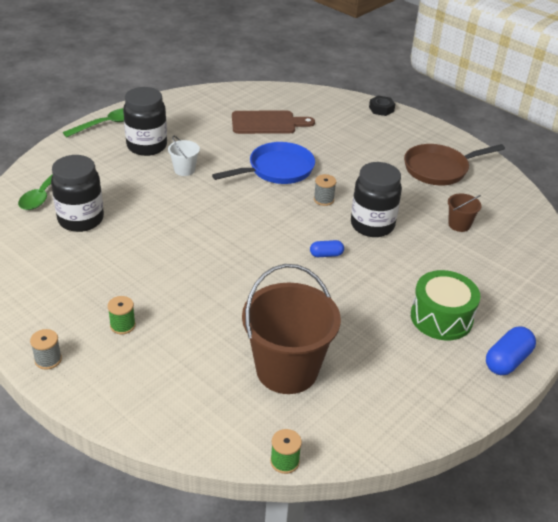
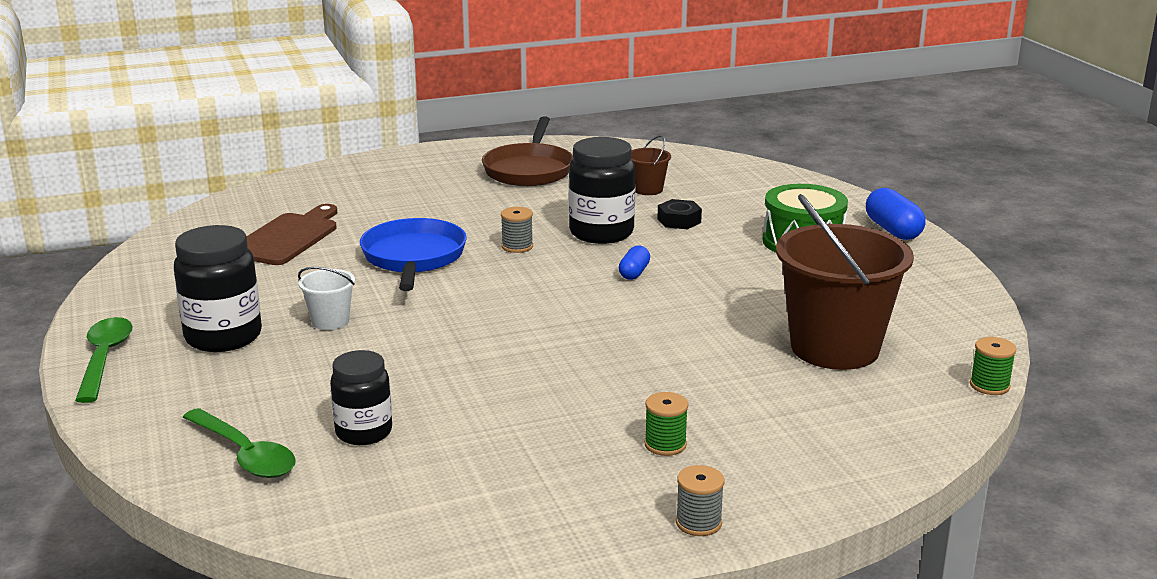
camera: 60 degrees left, 15 degrees down
(81, 219) = (364, 432): black jar -> black jar, size x0.66
(381, 109) = (357, 164): black nut -> black nut (679, 221)

